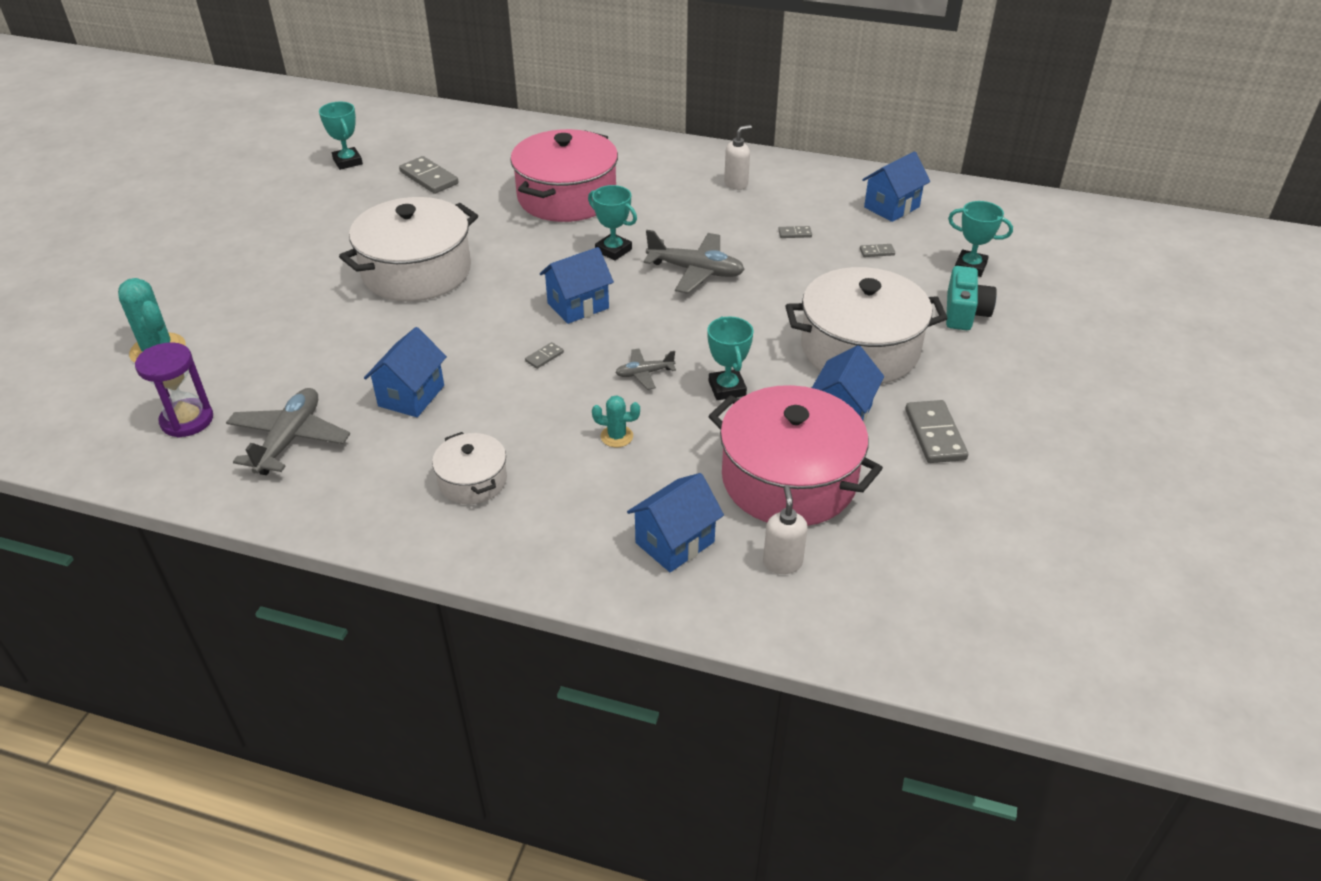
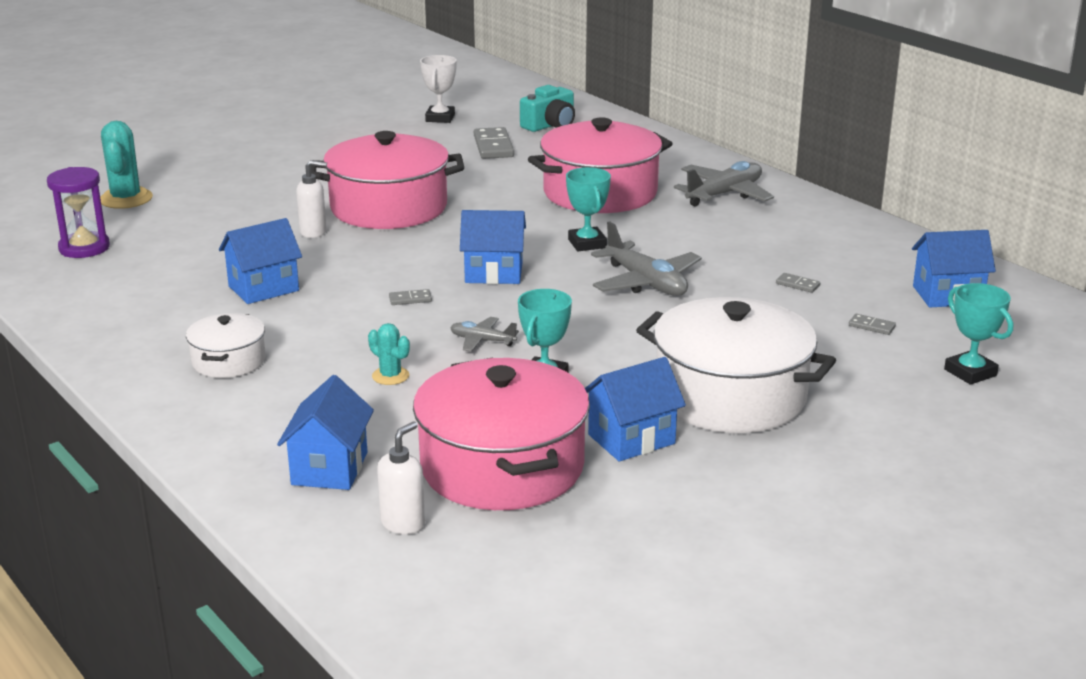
camera: 35 degrees right, 15 degrees down
(289, 439) = (135, 284): grey plane -> grey plane (724, 194)
(347, 162) = (440, 118): turquoise trophy -> white trophy
(416, 272) = (388, 207): white pot -> pink pot
(674, 542) = (329, 468): blue house -> blue house turned 75 degrees counterclockwise
(736, 184) = (791, 228): white soap dispenser -> white soap dispenser (313, 232)
(935, 434) = (710, 492): grey domino -> none
(964, 312) = (902, 407): turquoise camera -> turquoise camera (550, 125)

